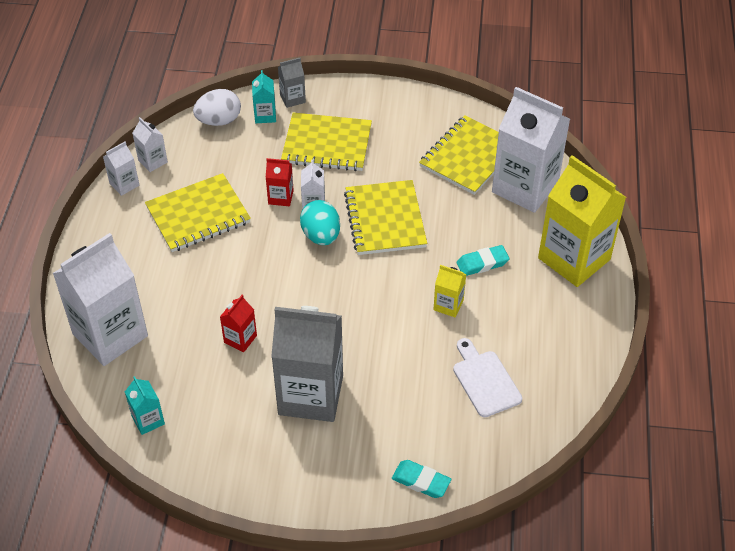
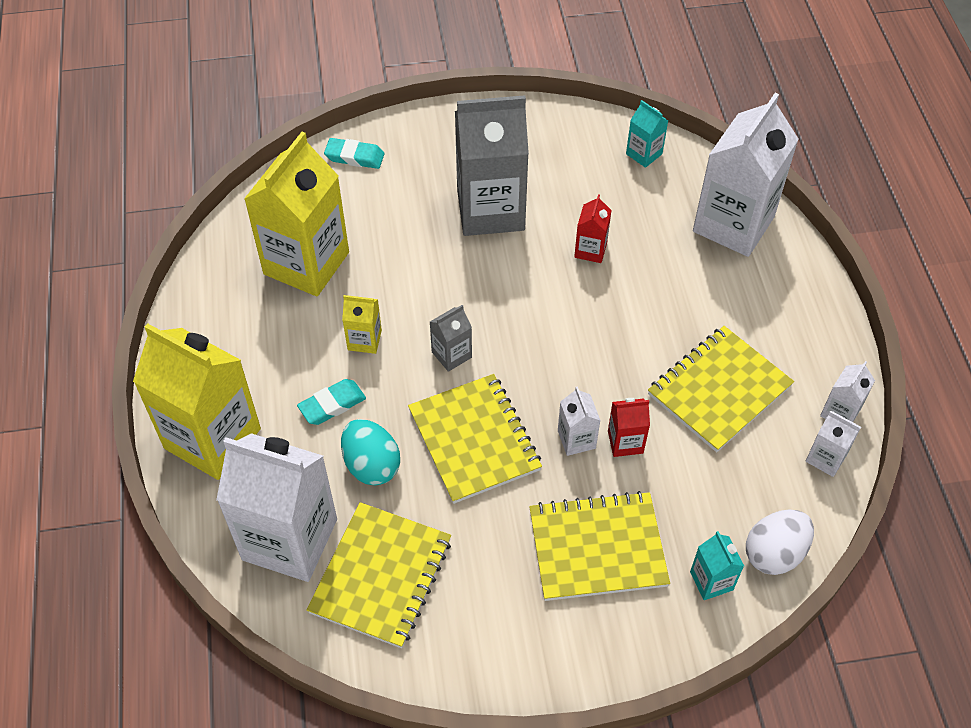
camera: 165 degrees right, 5 degrees up
(292, 98) = (685, 627): grey carton -> grey carton (451, 355)
(321, 236) = (549, 397): turquoise egg -> turquoise egg (371, 465)
(485, 380) = (306, 263): white cutting board -> yellow carton

